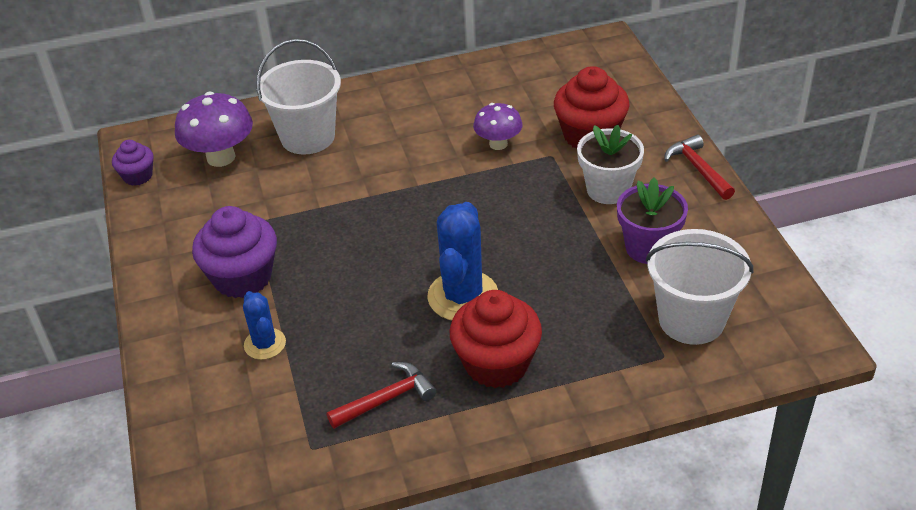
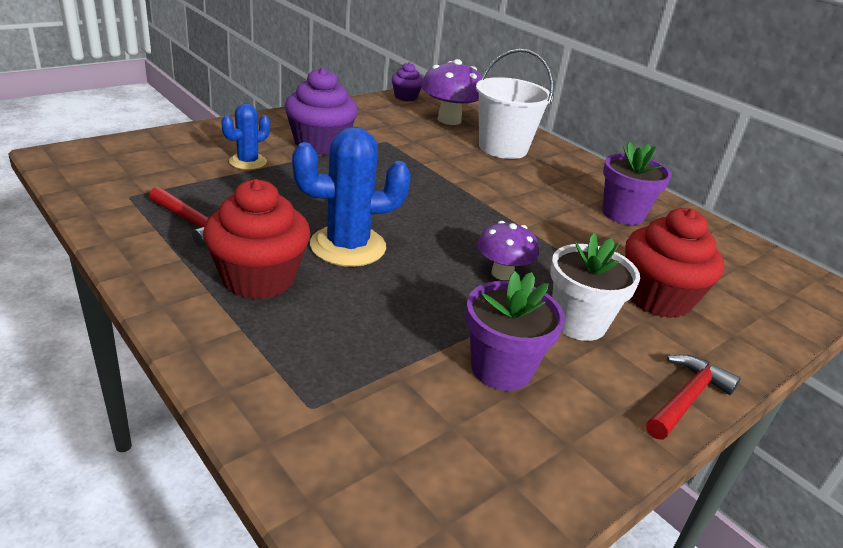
camera: 60 degrees right, 10 degrees down
(465, 104) = (623, 214): none -> purple flower pot
(498, 144) = (584, 239): purple mushroom -> purple mushroom (502, 273)
(691, 320) = (389, 427): white bucket -> none

